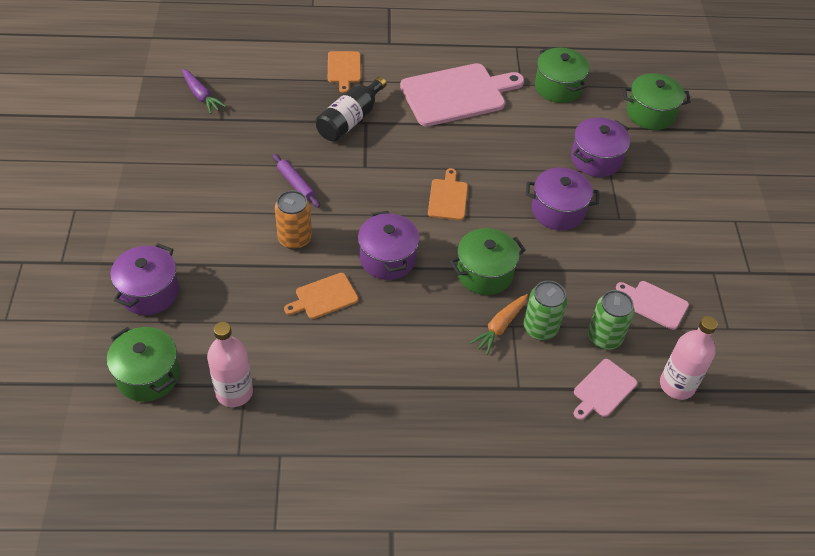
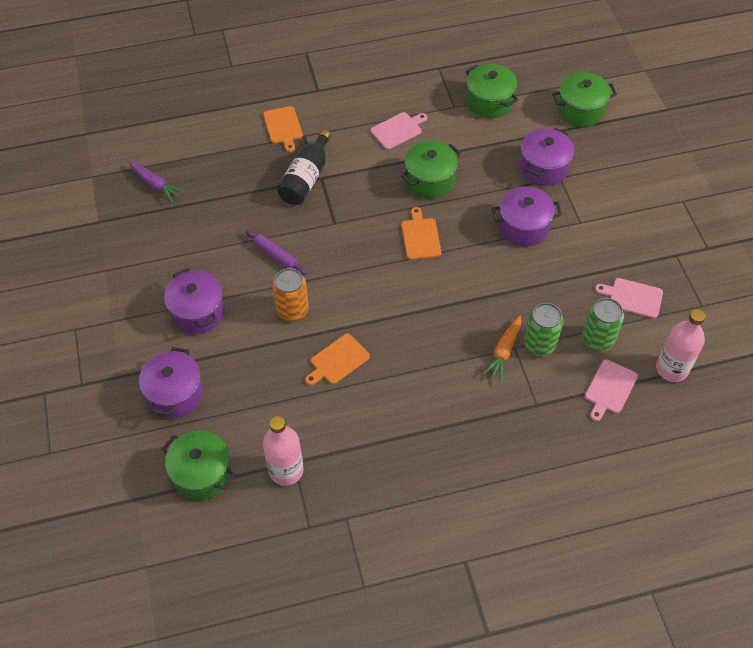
camera: 10 degrees left, 5 degrees up
(387, 258) = (383, 309): purple pot -> purple pot (198, 312)
(457, 94) = (398, 130): pink cutting board -> pink cutting board, size x0.49
(484, 273) = (475, 303): green pot -> green pot (430, 180)

